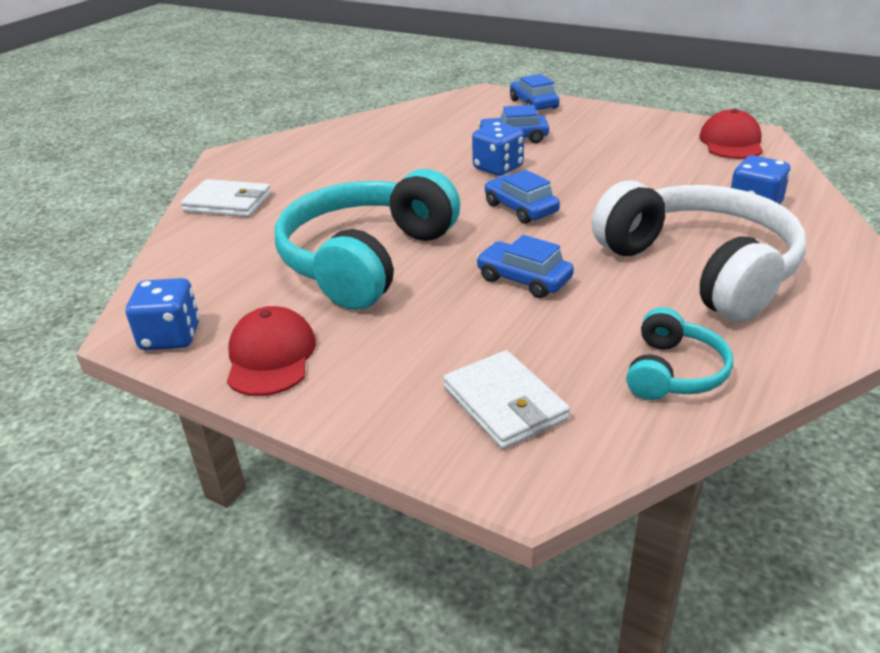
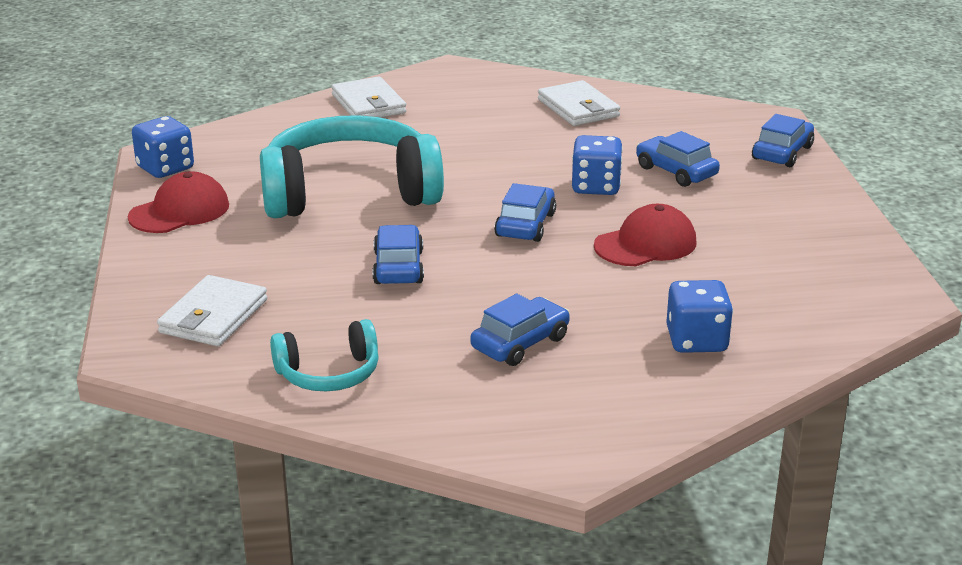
camera: 50 degrees right, 5 degrees down
(373, 136) = (578, 108): none -> white wallet
(700, 268) = (520, 343): white headphones -> blue car
(731, 142) = (853, 289): red cap -> red cap (645, 244)

